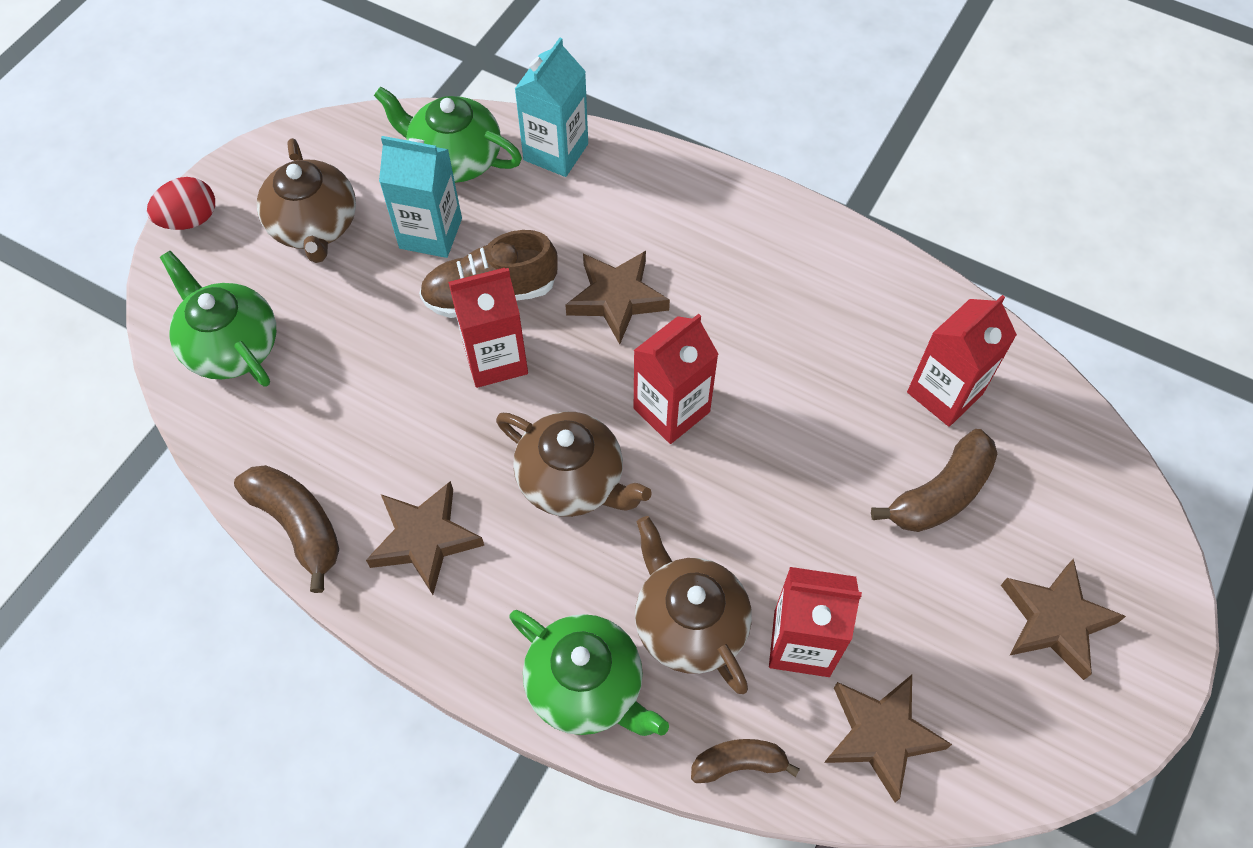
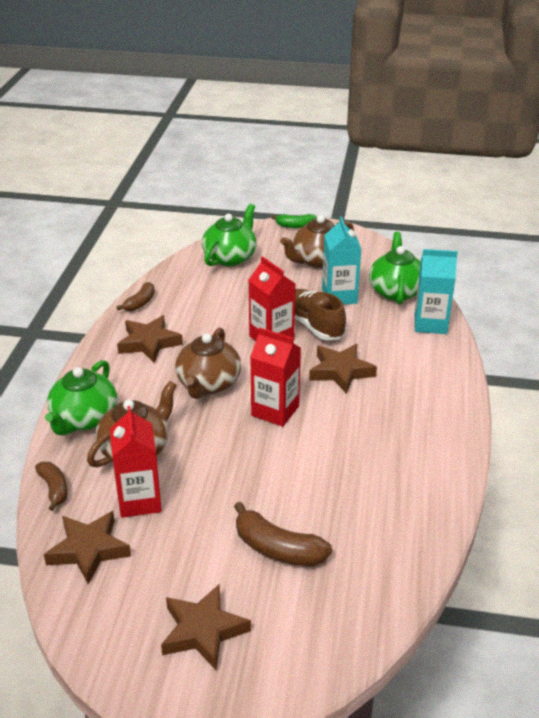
camera: 70 degrees right, 25 degrees down
(190, 220) = (295, 226): red egg -> green banana
(298, 525) = (140, 303): brown banana -> brown banana, size x0.63
(944, 393) = (361, 536): red carton -> none

